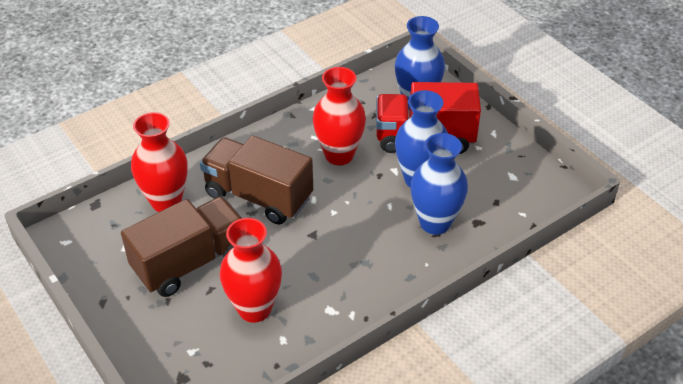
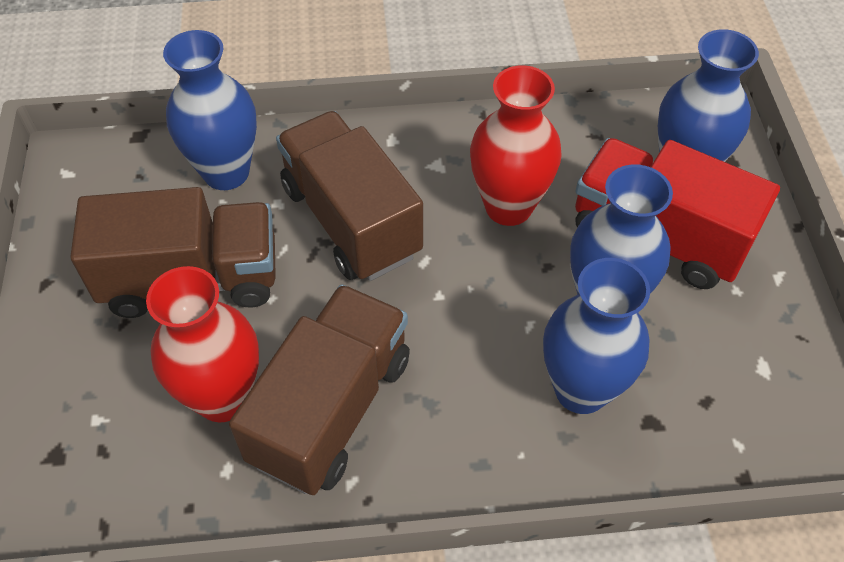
camera: 30 degrees right, 10 degrees up
(166, 202) = (226, 172): red vase -> blue vase
(316, 287) = (331, 409): none -> brown truck

